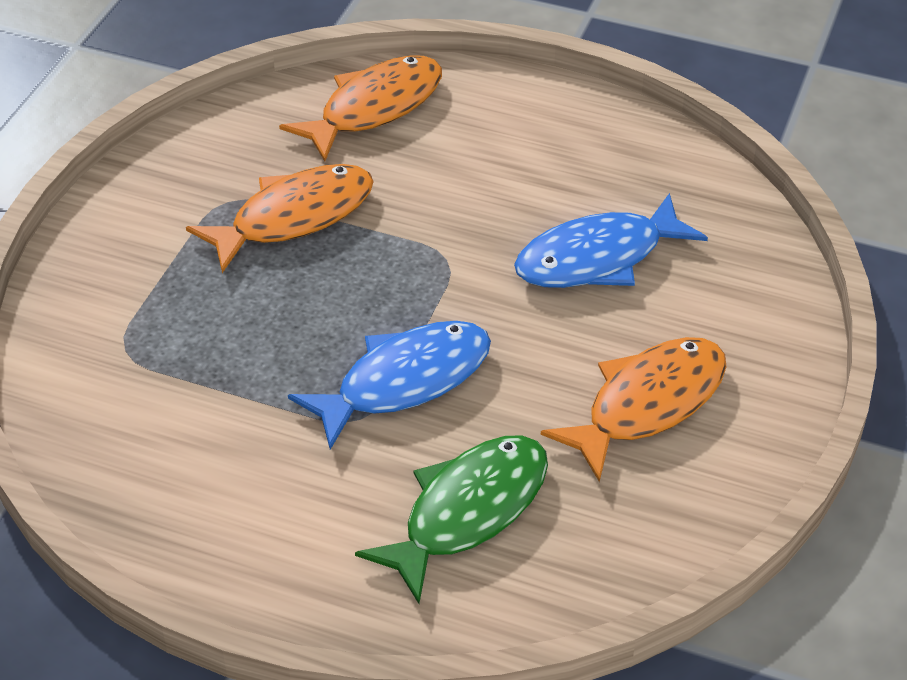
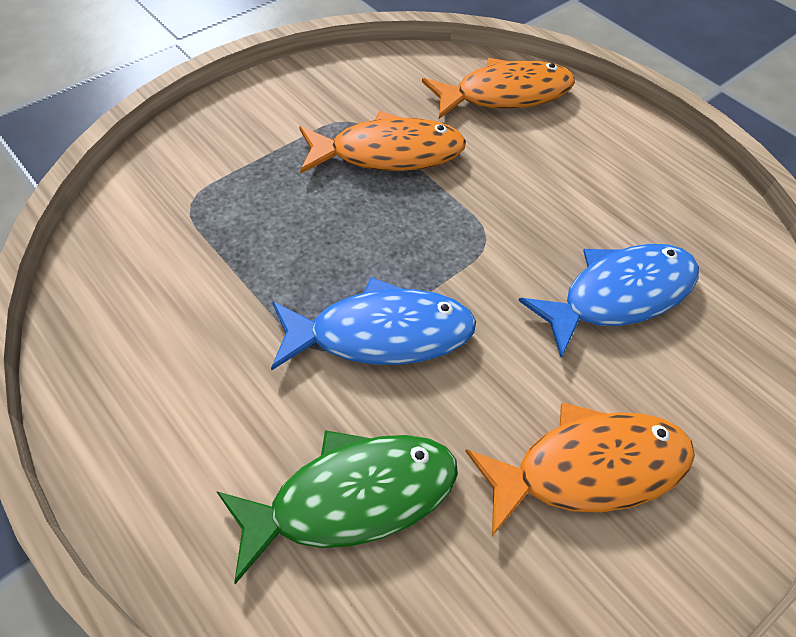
camera: 25 degrees right, 10 degrees up
(598, 258) = (619, 295): blue fish -> blue fish turned 150 degrees clockwise

